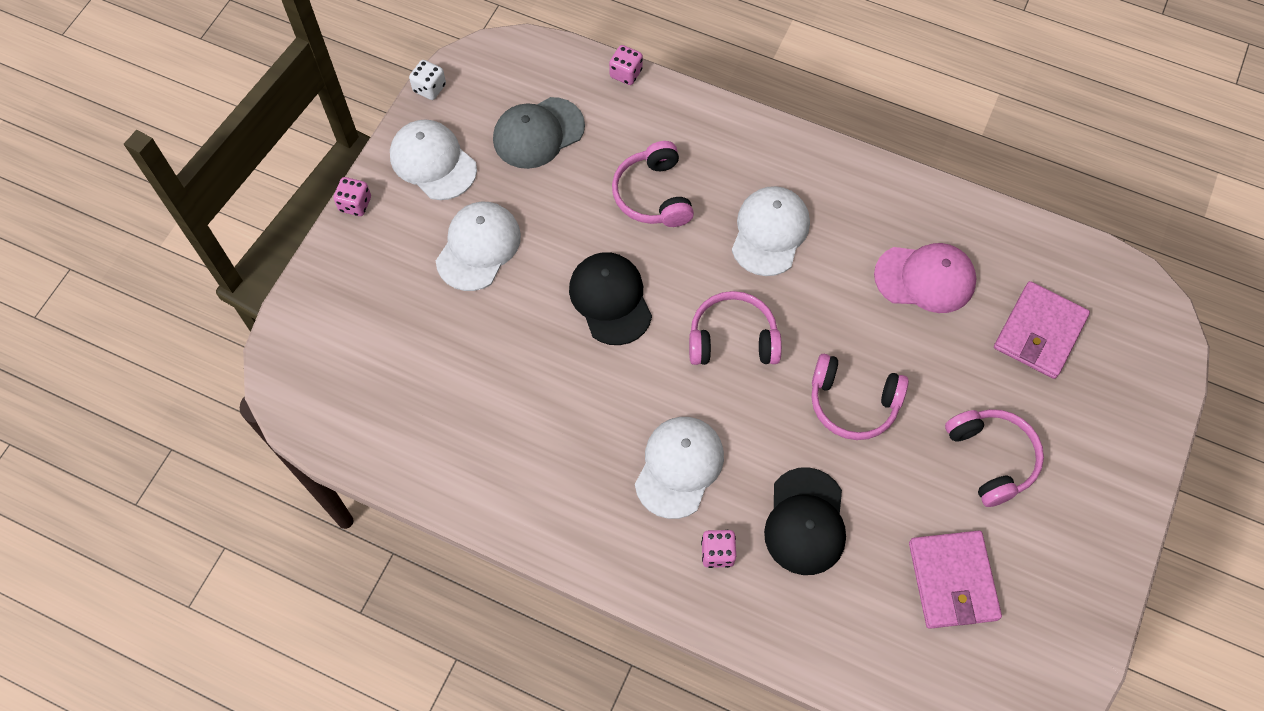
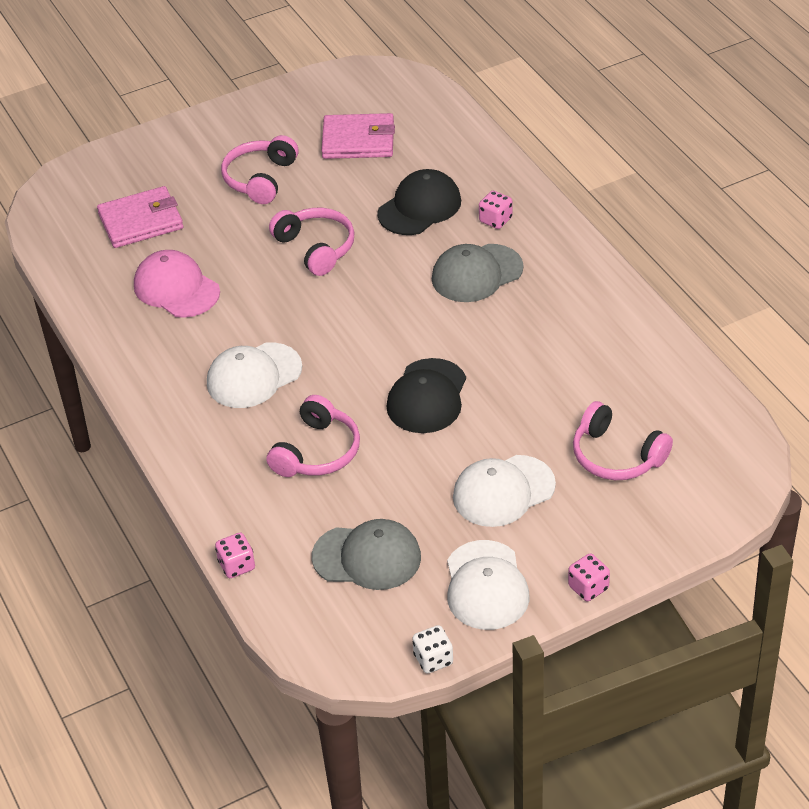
camera: 140 degrees left, 20 degrees down
(679, 467) = (476, 273): white cap -> grey cap
(732, 338) = (359, 325): pink headphones -> pink headphones (616, 456)
(952, 580) = (358, 140): pink wallet -> pink wallet turned 60 degrees clockwise

